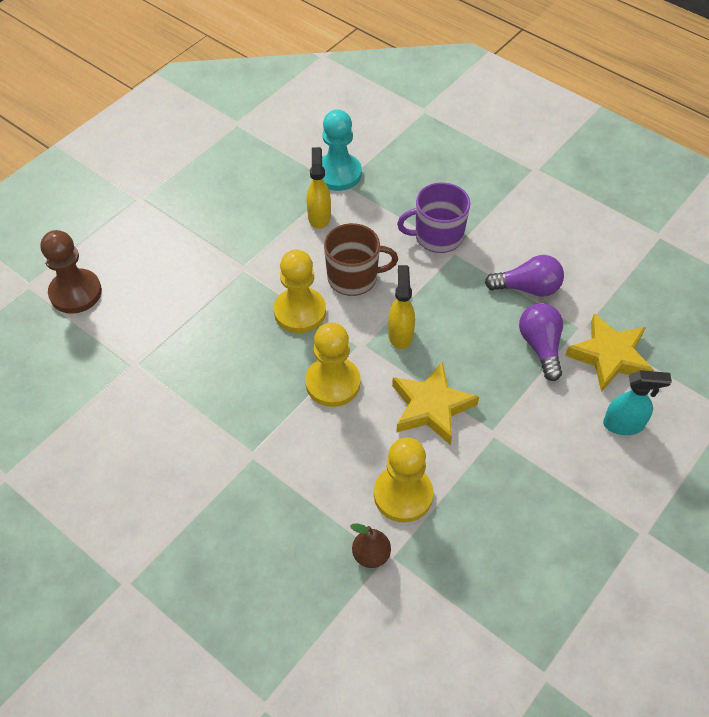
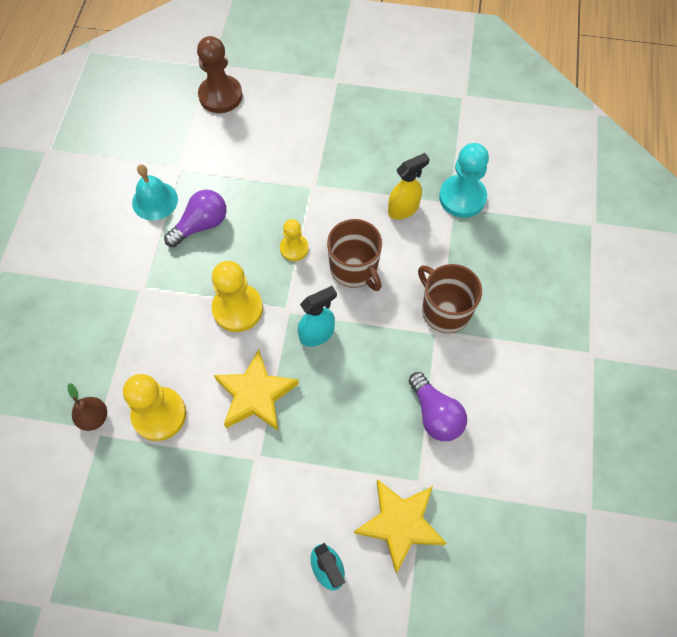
camera: 60 degrees right, 10 degrees up
(156, 401) = (155, 201): none -> turquoise bell
(300, 312) = (294, 248): yellow pawn -> yellow pawn, size x0.59
(400, 334) = (317, 334): yellow spray bottle -> turquoise spray bottle
(437, 236) = (445, 310): purple mug -> brown mug
(540, 346) = (374, 456): purple light bulb -> purple light bulb (201, 225)

